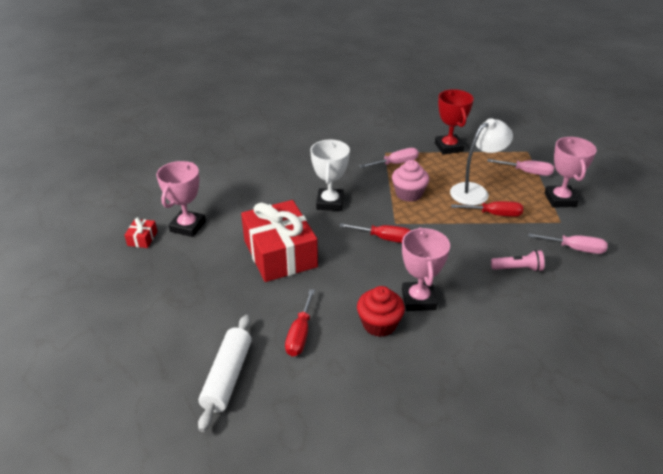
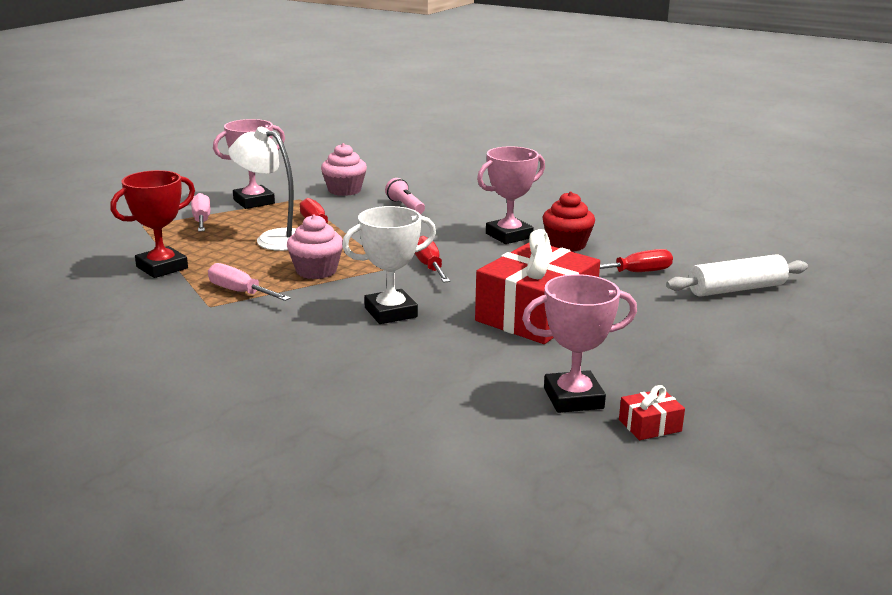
camera: 120 degrees left, 15 degrees down
(575, 249) = (344, 190): pink screwdriver -> pink cupcake

